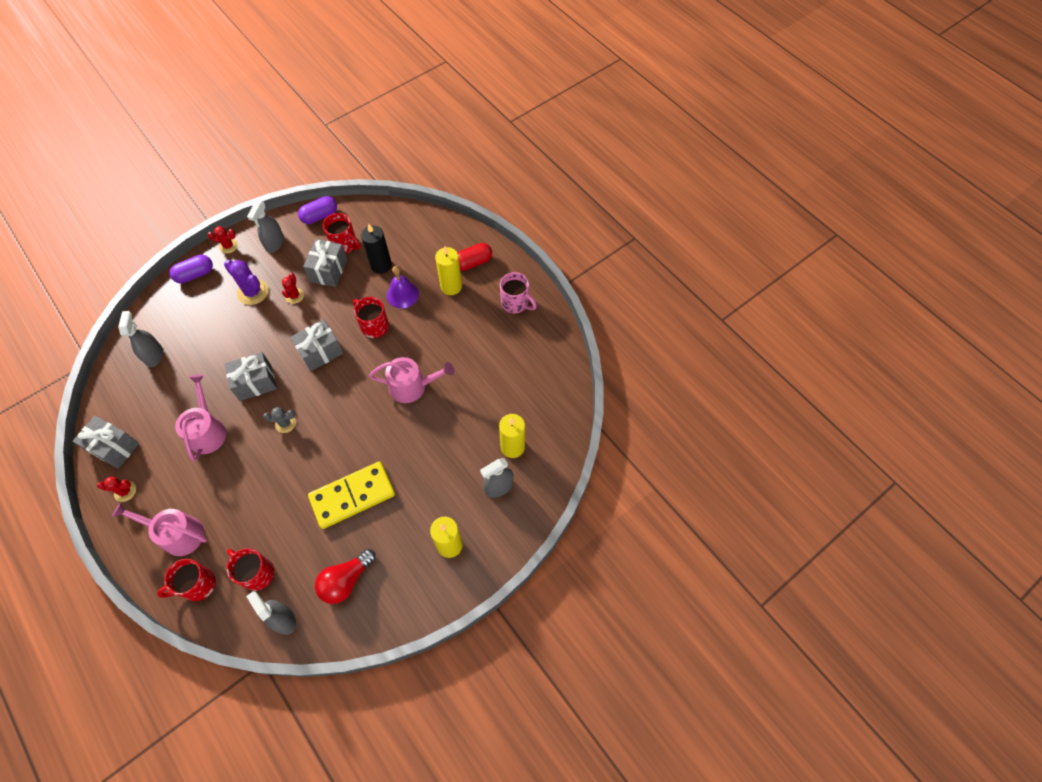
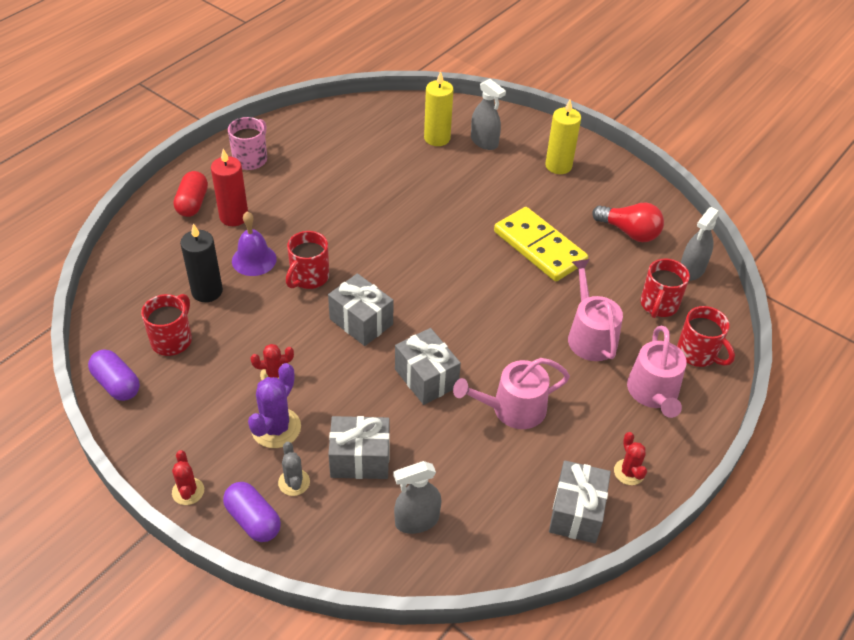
camera: 105 degrees left, 15 degrees down
(274, 243) = (177, 428): grey spray bottle -> none
(285, 423) = (474, 330): grey cactus -> grey cactus (294, 482)
(329, 270) = (223, 346): grey gift -> grey gift (360, 459)
(412, 386) = (387, 225): pink watering can -> pink watering can (590, 335)
(451, 286) = (234, 217): yellow candle -> red candle
(473, 262) = (192, 203): red capsule -> red capsule turned 45 degrees clockwise

